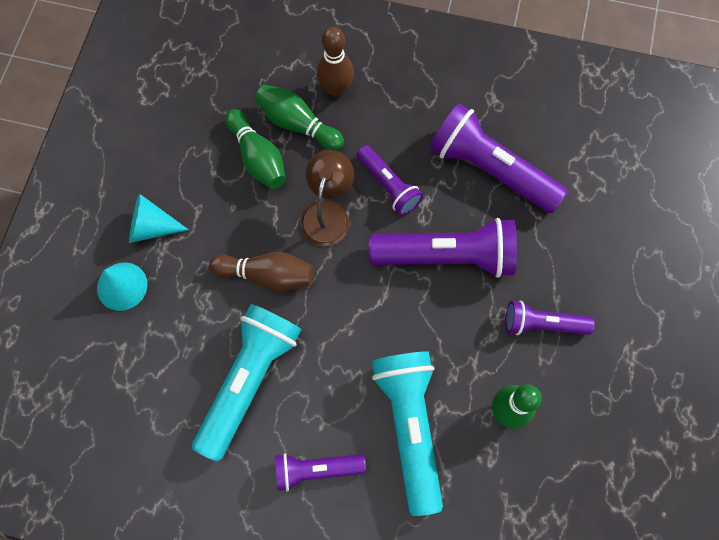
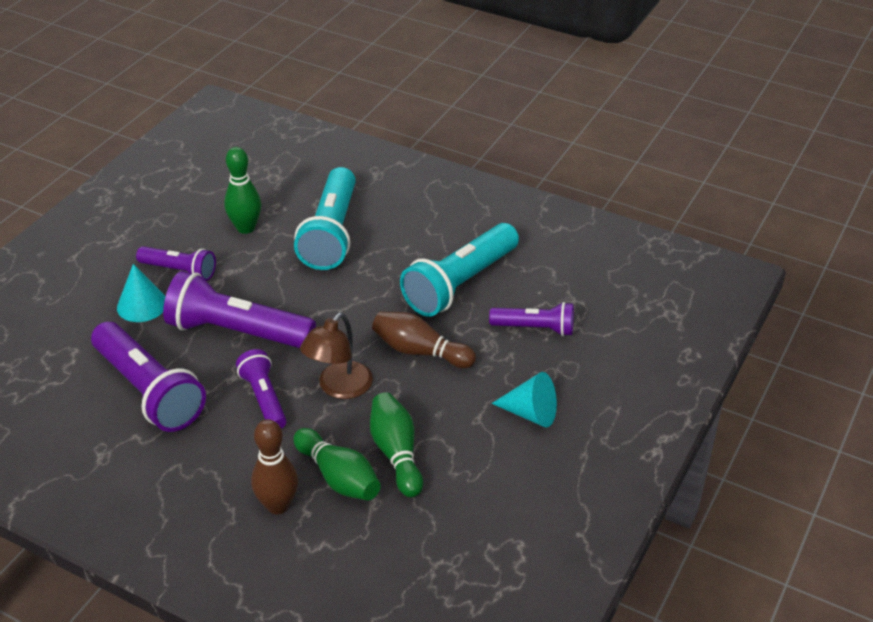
camera: 165 degrees left, 30 degrees down
(122, 286) = (569, 371): turquoise cone -> turquoise cone (142, 305)
(316, 469) = (419, 225): purple flashlight -> purple flashlight (534, 328)

